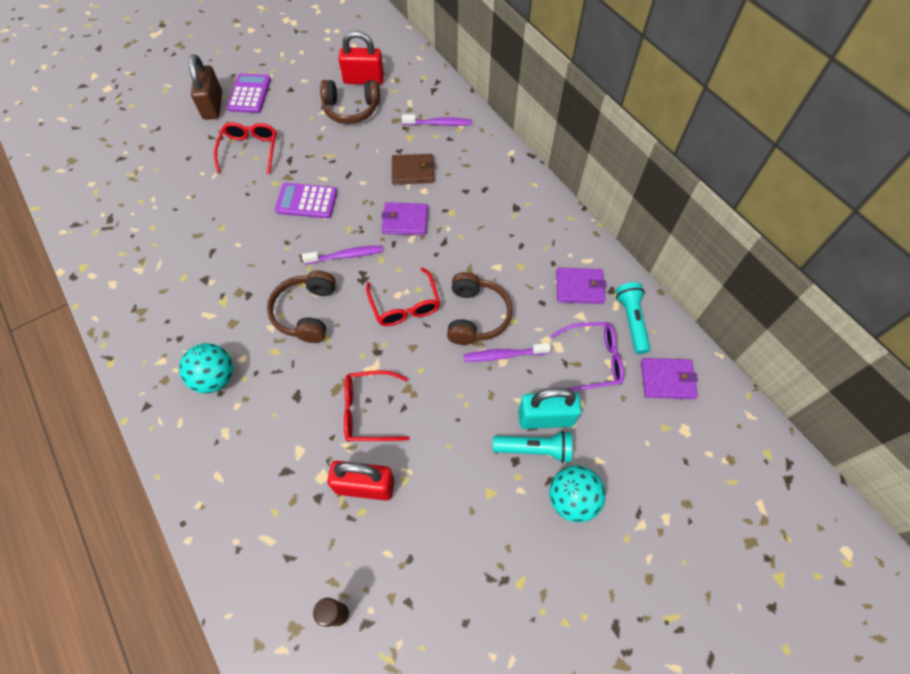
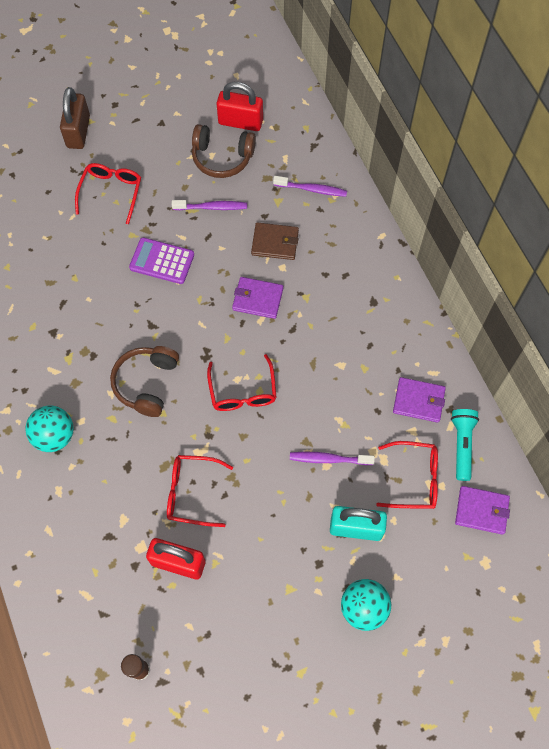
camera: 10 degrees right, 5 degrees up
(249, 94) = (118, 123): purple calculator -> none
(346, 256) = (193, 329): purple toothbrush -> purple toothbrush (212, 207)
(476, 316) = (310, 414): brown headphones -> none
(534, 449) = (339, 556): turquoise flashlight -> none
(592, 360) = (413, 479): purple glasses -> red glasses

